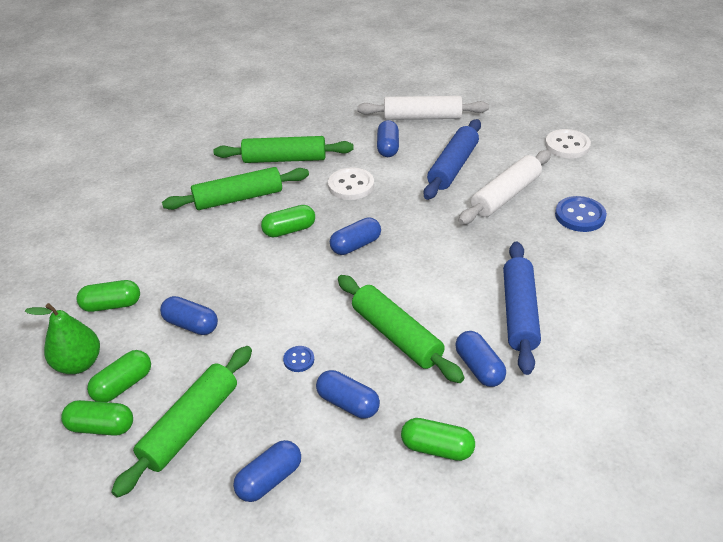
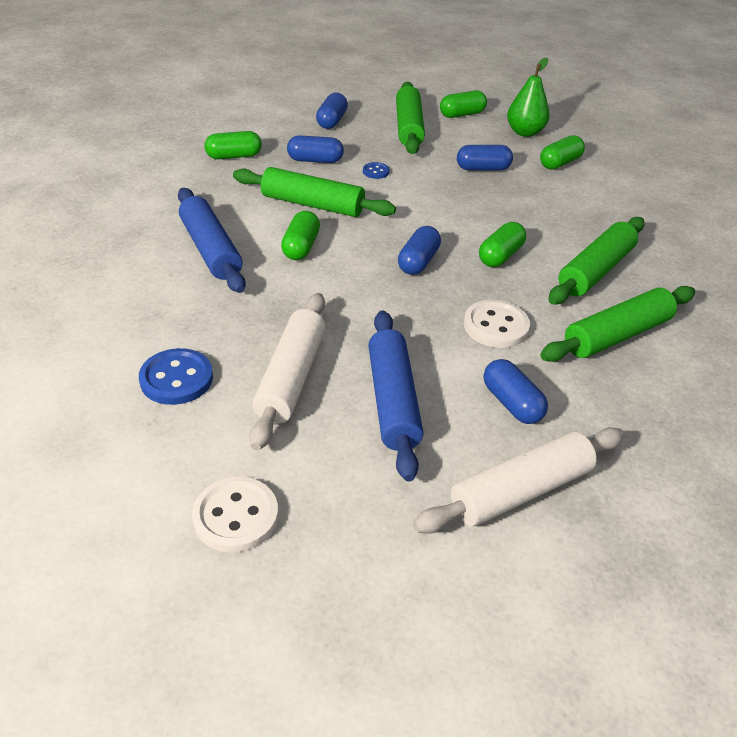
camera: 145 degrees right, 0 degrees up
(123, 385) = (479, 131): green capsule -> green capsule (301, 247)
(479, 367) = (228, 203): blue capsule -> none

